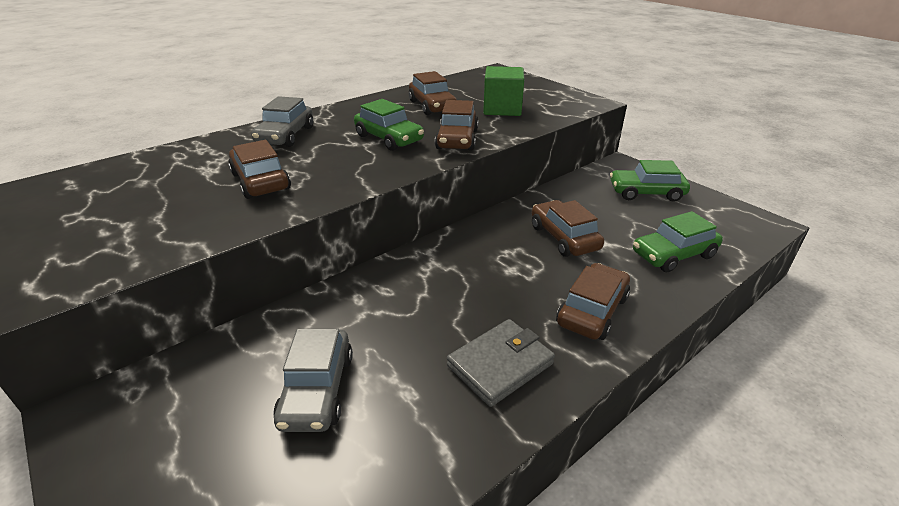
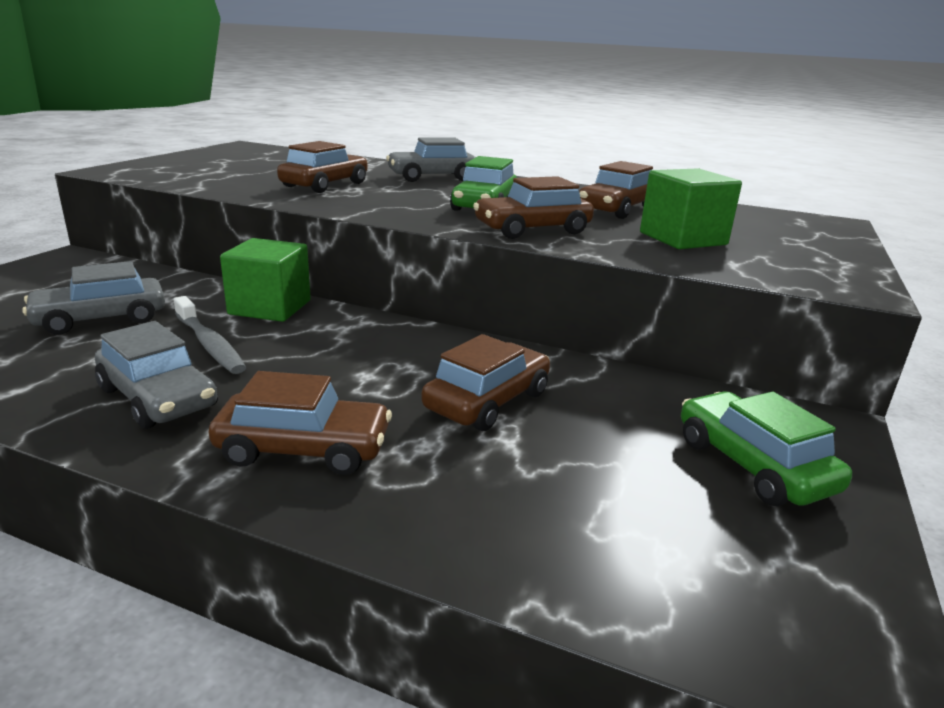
camera: 60 degrees right, 10 degrees down
(369, 288) = (270, 307): none -> green cube
(421, 329) = (209, 344): none -> grey toothbrush
(500, 364) = (158, 398): grey wallet -> grey car
(673, 254) = (543, 519): green car -> none

